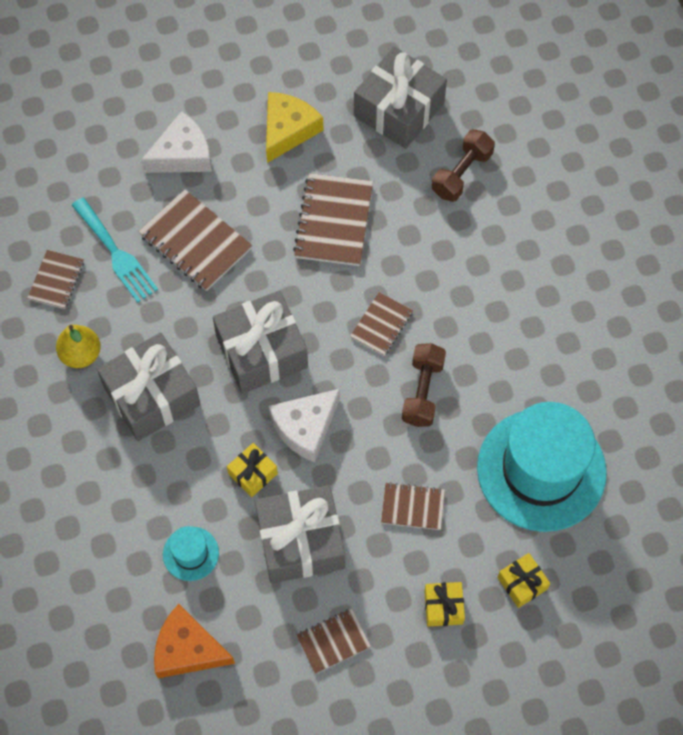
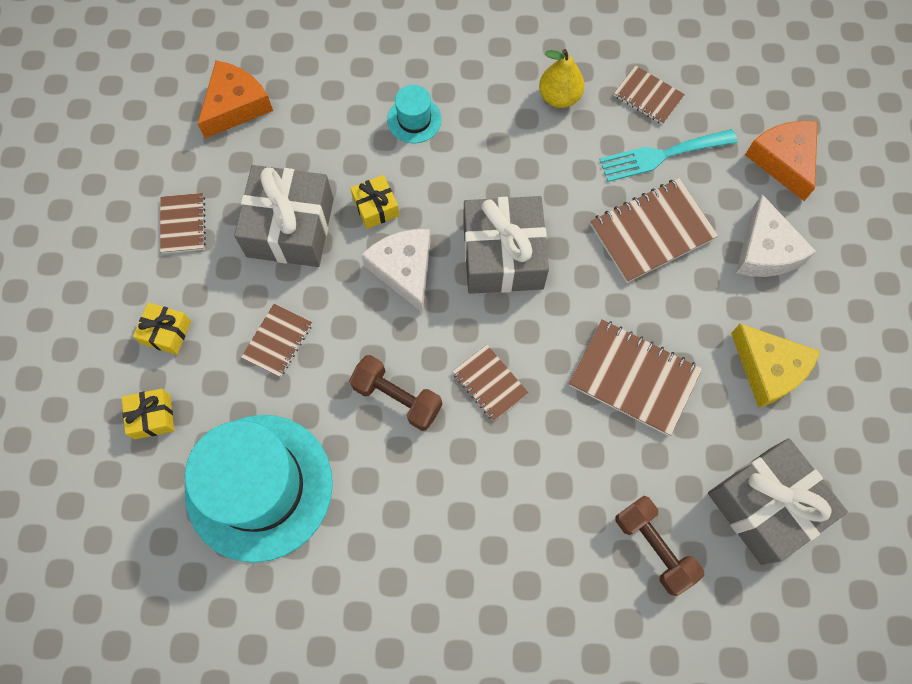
camera: 110 degrees right, 5 degrees up
(89, 159) = (783, 160): none -> orange cheese
(152, 396) = (492, 144): grey gift -> none
(190, 553) = (321, 132): turquoise hat -> turquoise hat (414, 119)

